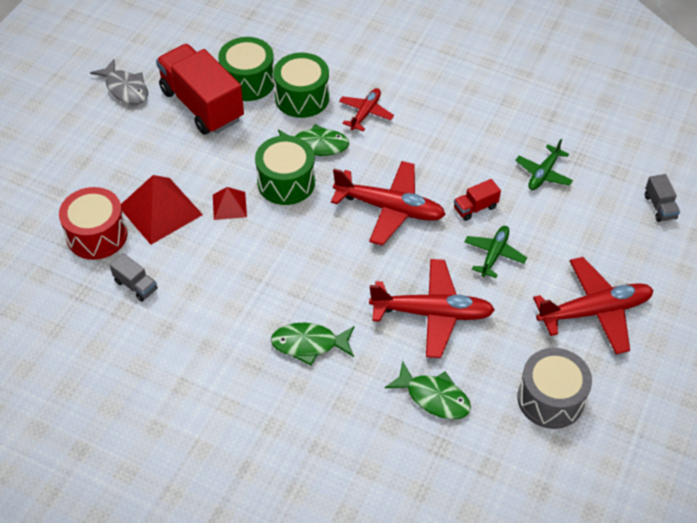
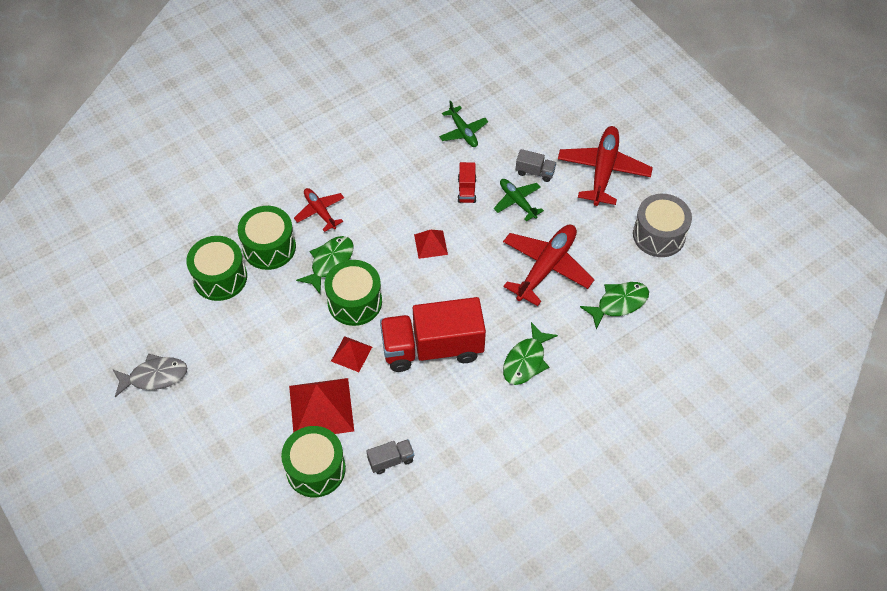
camera: 60 degrees left, 5 degrees up
(97, 235) = (315, 469): red drum -> green drum
(202, 105) = (221, 324): red truck -> red truck (432, 348)
(390, 208) = (430, 244): red plane -> red pyramid
(659, 207) = (538, 83): grey truck -> grey truck (535, 172)

